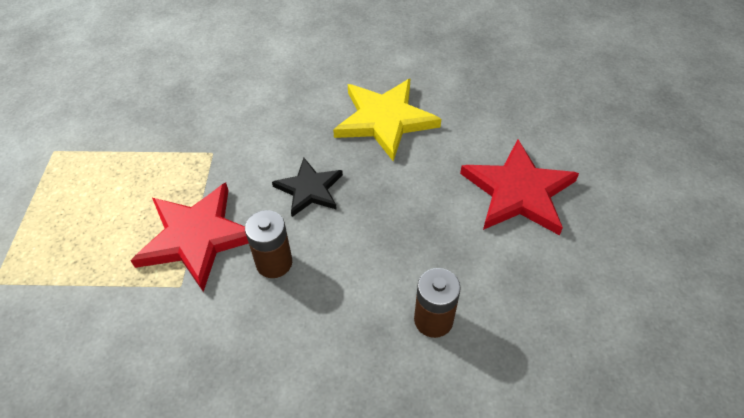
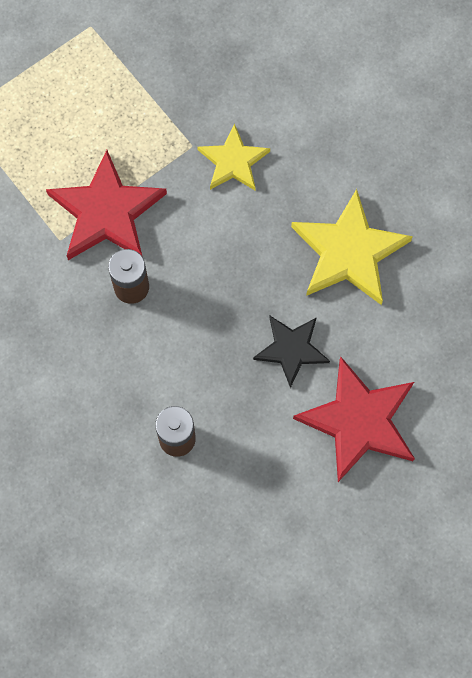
camera: 50 degrees right, 20 degrees up
(251, 138) = (233, 161): none -> yellow star
(309, 189) = (220, 254): black star -> black star (291, 349)

